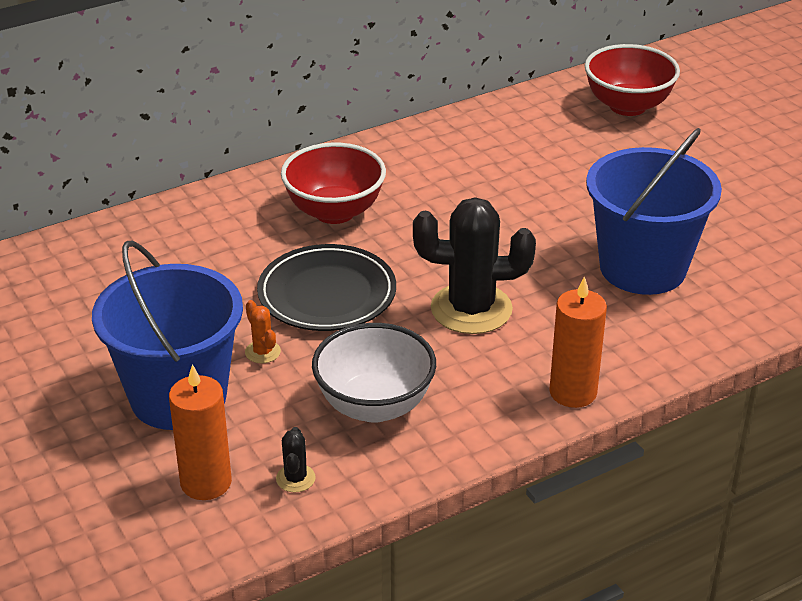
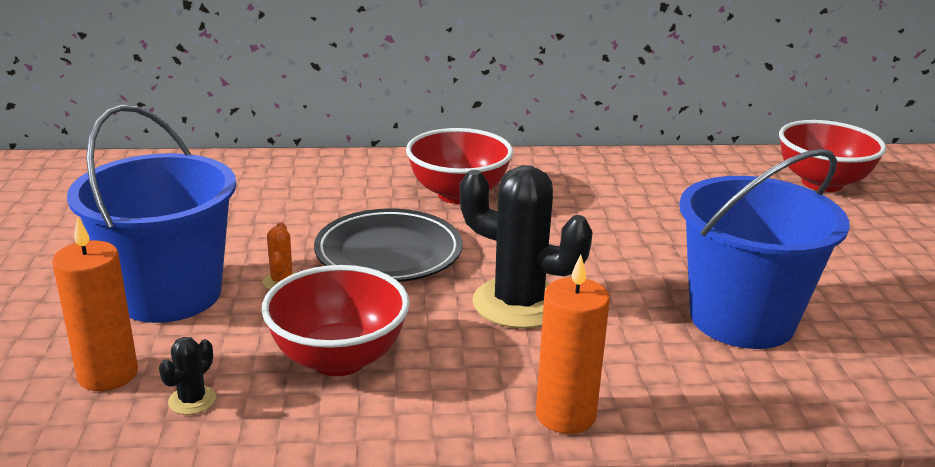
camera: 25 degrees right, 10 degrees down
(374, 406) = (338, 359): white bowl -> red bowl

